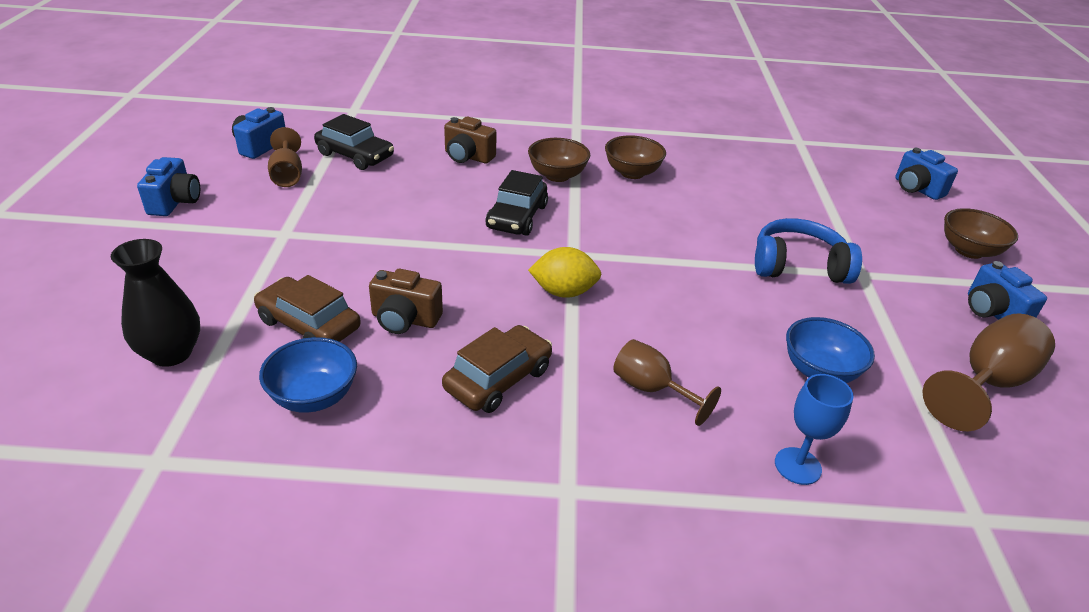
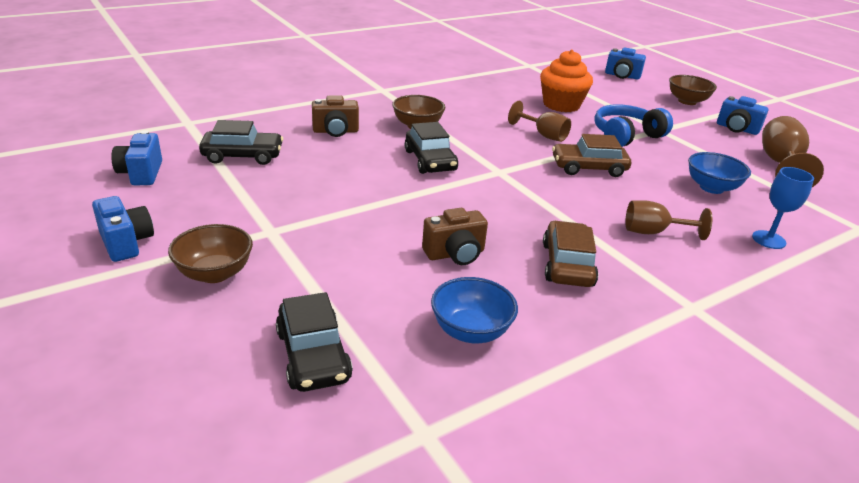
camera: 35 degrees left, 5 degrees down
(171, 353) = (313, 355): black vase -> black car
(287, 175) = (204, 188): brown goblet -> brown goblet (544, 135)
(309, 324) = (392, 286): brown car -> brown car (588, 168)
(564, 292) = (527, 197): yellow lemon -> none
(632, 173) = (462, 110): brown bowl -> brown bowl (215, 273)
(767, 201) = (561, 105): none -> orange cupcake

